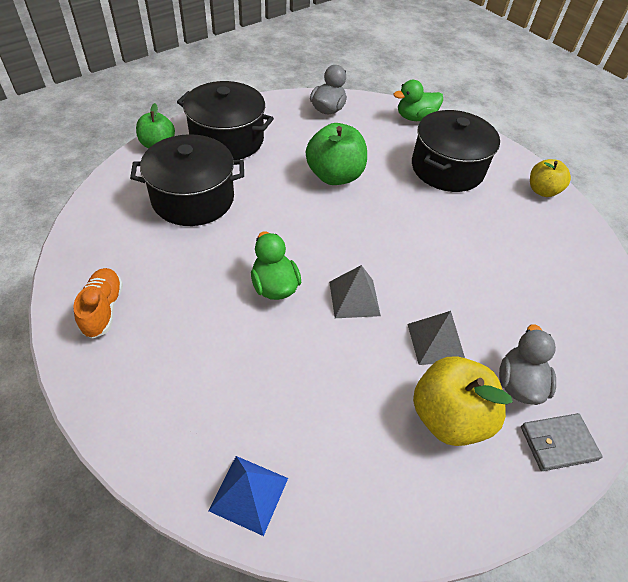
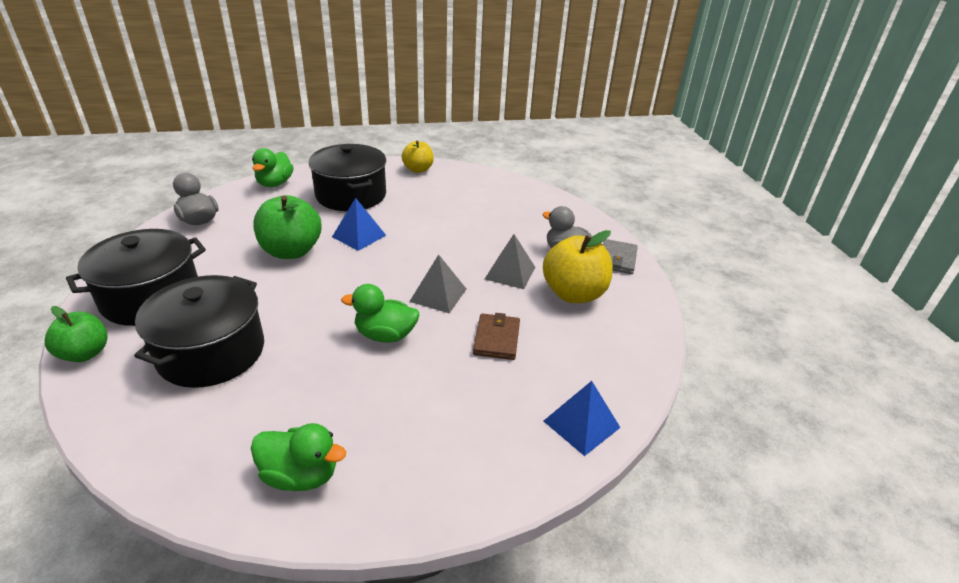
camera: 60 degrees left, 15 degrees down
(103, 309) = (301, 475): orange shoe -> green duck
(324, 371) = (496, 339): none -> brown wallet
(392, 204) = (359, 236): none -> blue pyramid

